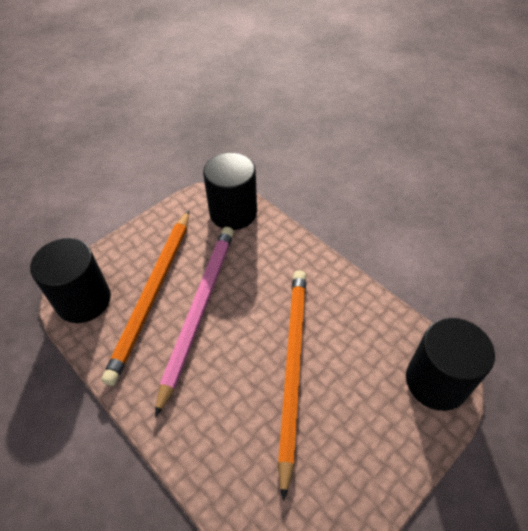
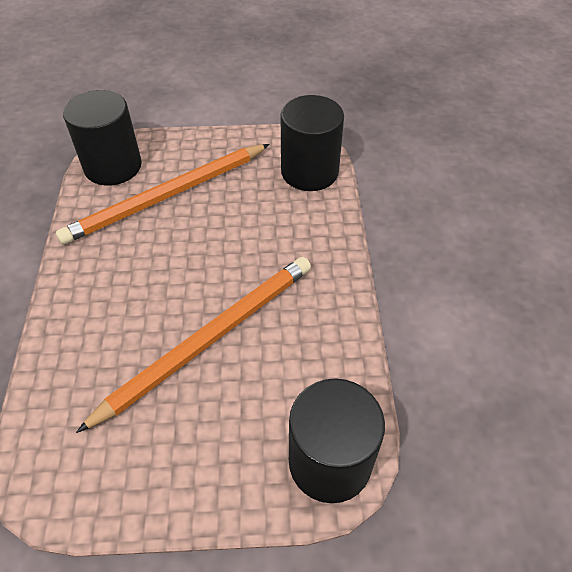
camera: 40 degrees right, 0 degrees up
(199, 310) = (188, 234): pink pencil -> none

